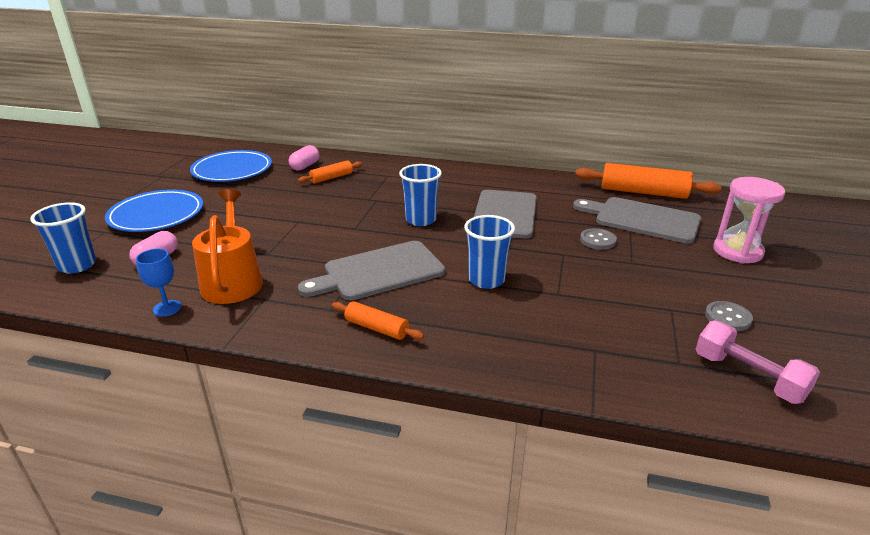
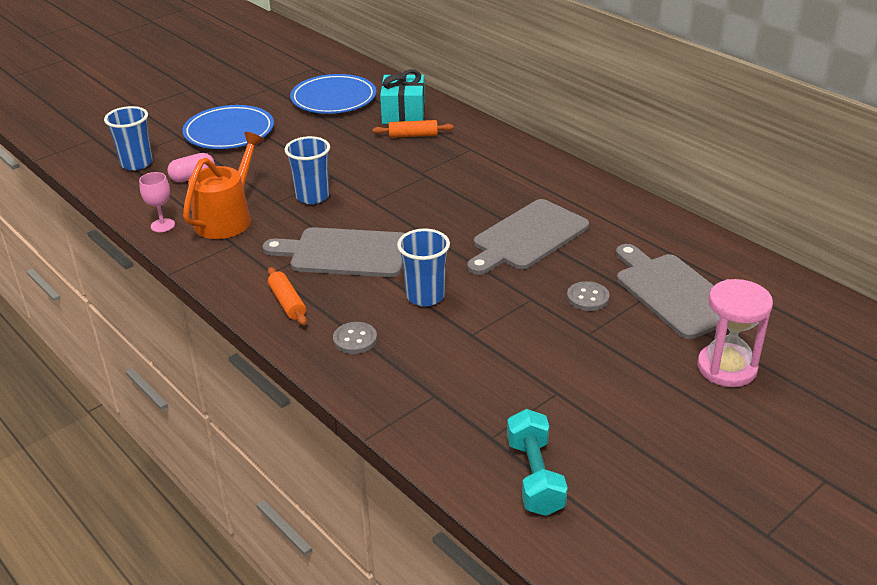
camera: 35 degrees right, 5 degrees up
(167, 308) = (162, 225): blue goblet -> pink goblet
(305, 166) = (403, 113): pink capsule -> turquoise gift
(421, 220) = (442, 212): blue cup -> blue cup (312, 196)
(643, 192) = (727, 261): orange rolling pin -> none
(728, 317) = (601, 423): grey button -> grey button (355, 339)
(748, 377) = (535, 476): pink dumbbell -> turquoise dumbbell

